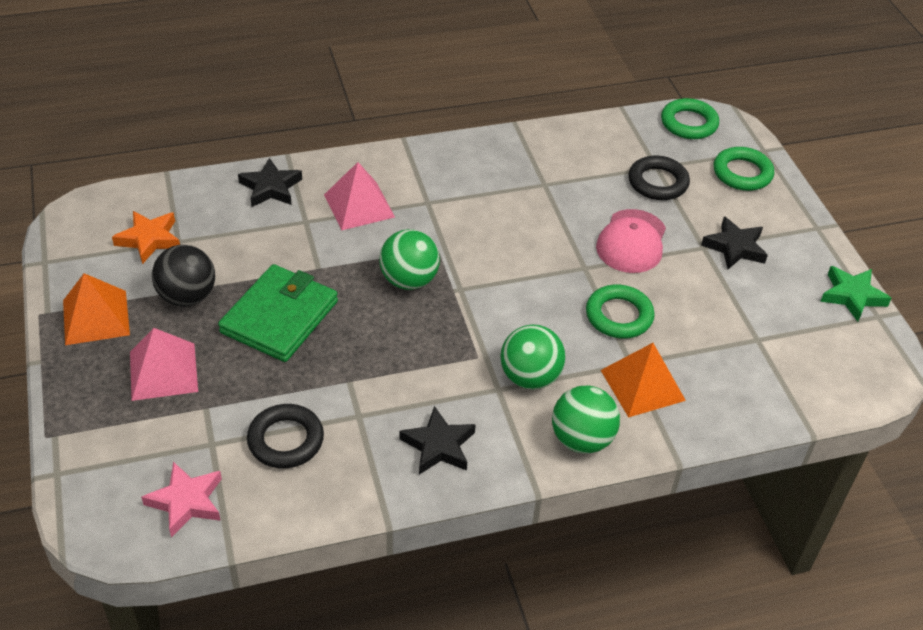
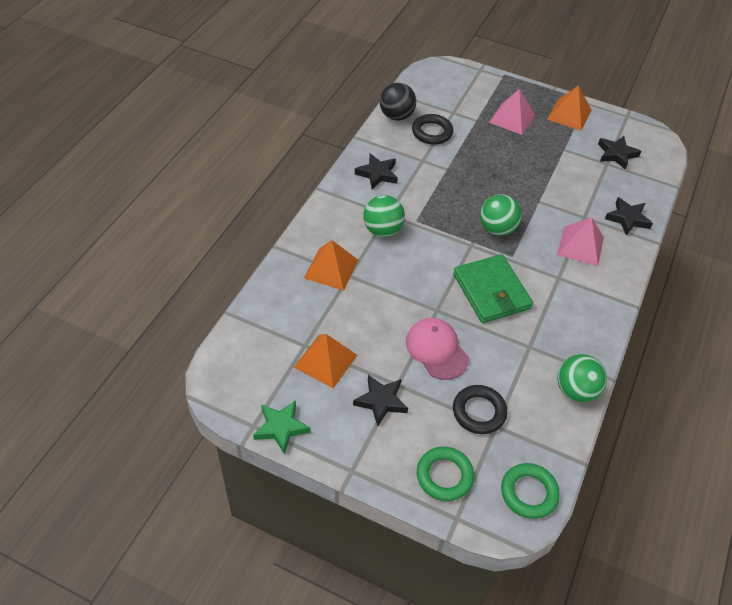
camera: 130 degrees right, 5 degrees up
(149, 239) = (616, 154): orange star -> black star
(186, 502) = (429, 92): pink star -> none
(187, 296) = (558, 147): black ball -> black ball (396, 116)
(279, 317) = (514, 169): green wallet -> green wallet (491, 291)
(581, 439) = (326, 222): green ball -> green ball (576, 390)
(619, 316) = (385, 296): green ring -> none
(751, 311) = (325, 361): none -> orange pyramid

